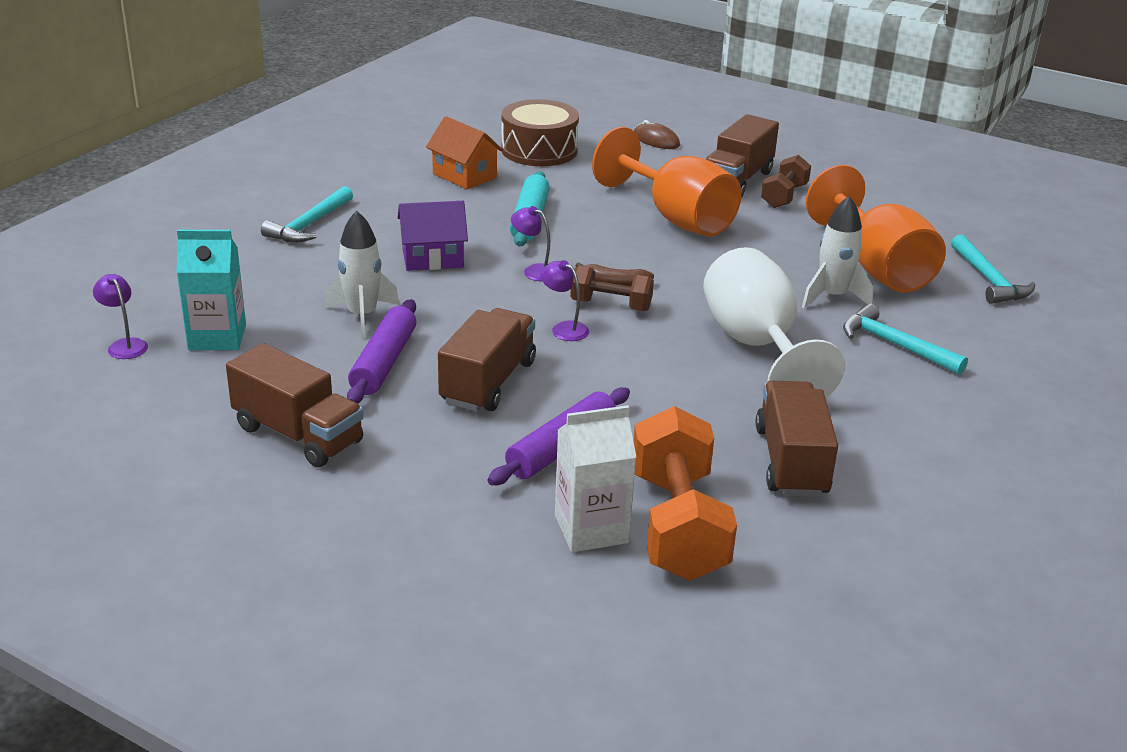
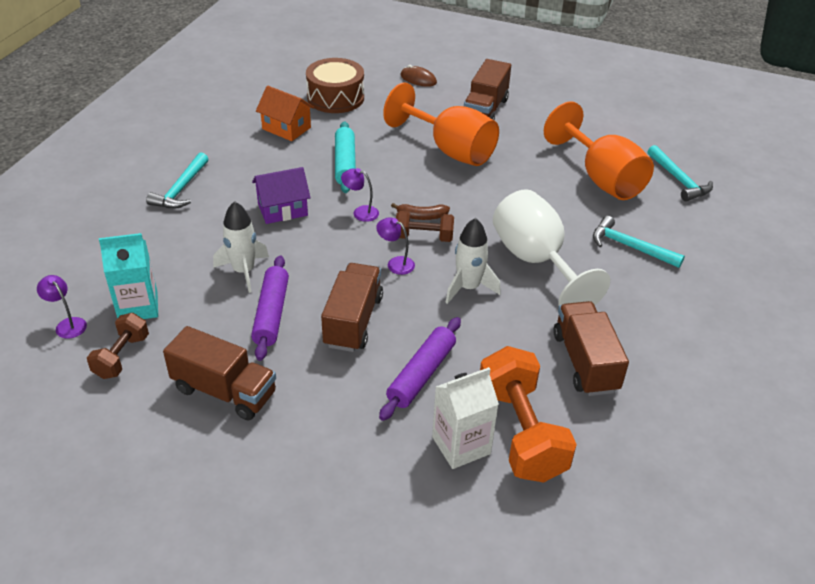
camera: 10 degrees left, 10 degrees up
(784, 196) = (521, 121): brown dumbbell -> brown dumbbell (122, 357)
(832, 297) = (577, 209): white rocket -> white rocket (468, 287)

